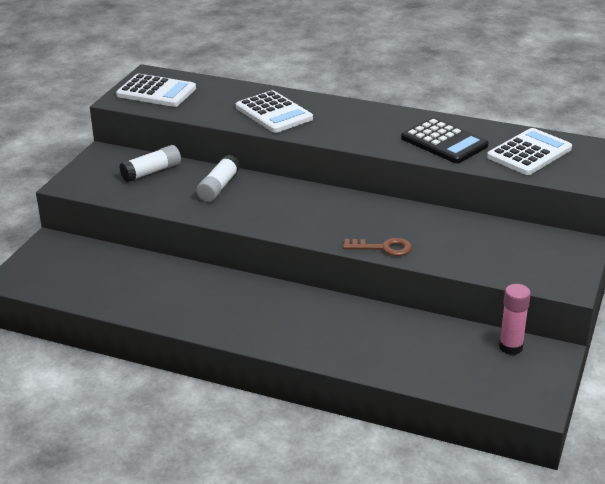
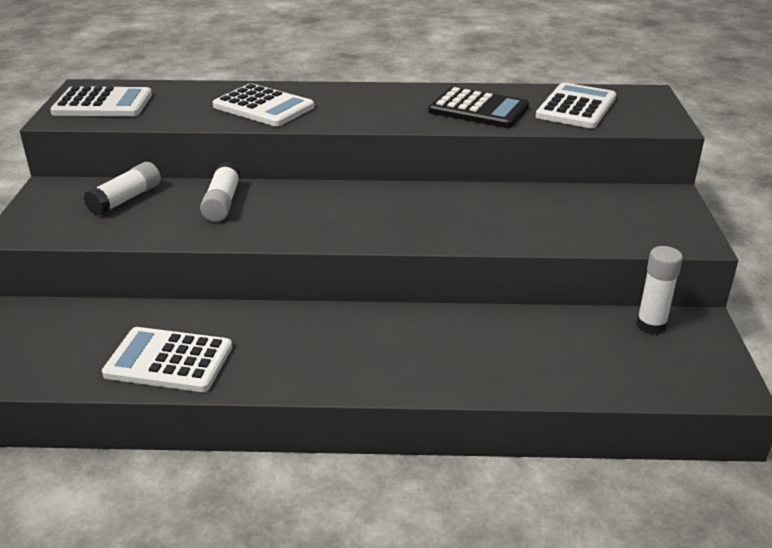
camera: 20 degrees left, 0 degrees up
(142, 298) = (169, 361): none -> white calculator
(383, 248) = (464, 237): brown key -> none
(510, 347) = (651, 325): pink glue stick -> white glue stick

